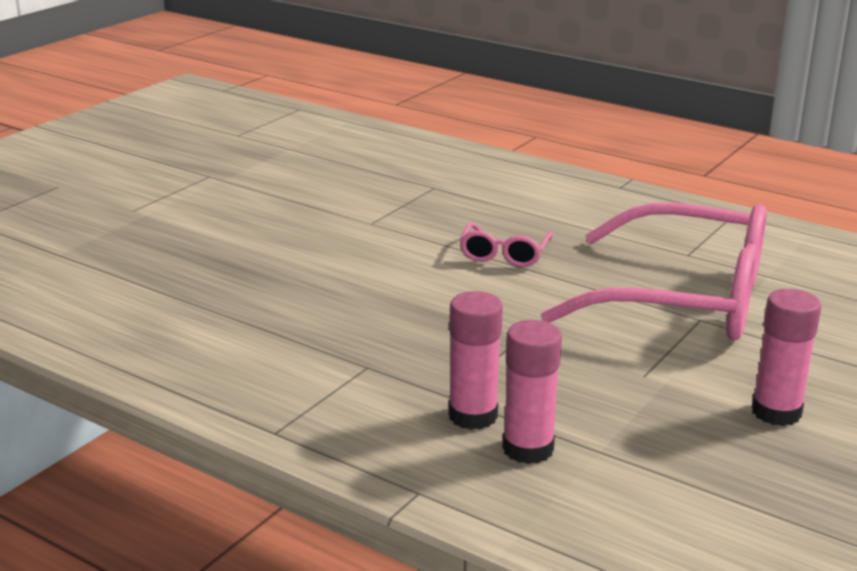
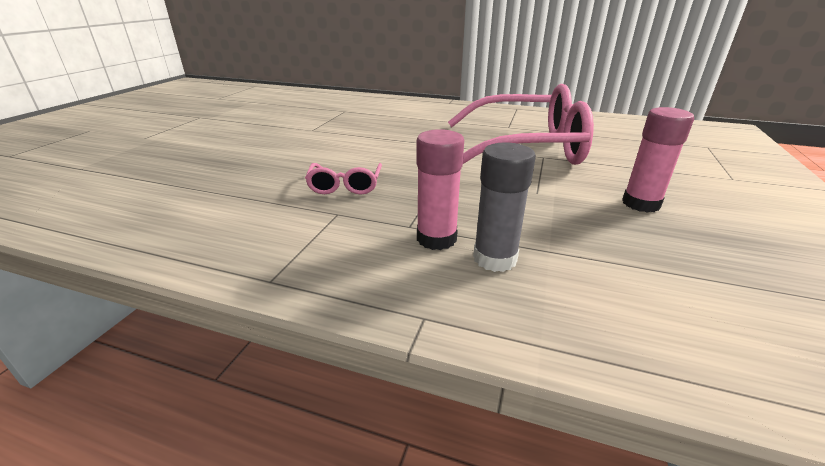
camera: 15 degrees left, 5 degrees up
(504, 254) = (403, 137): pink glasses -> pink glasses (345, 186)
(528, 449) = (495, 258): pink glue stick -> grey glue stick

